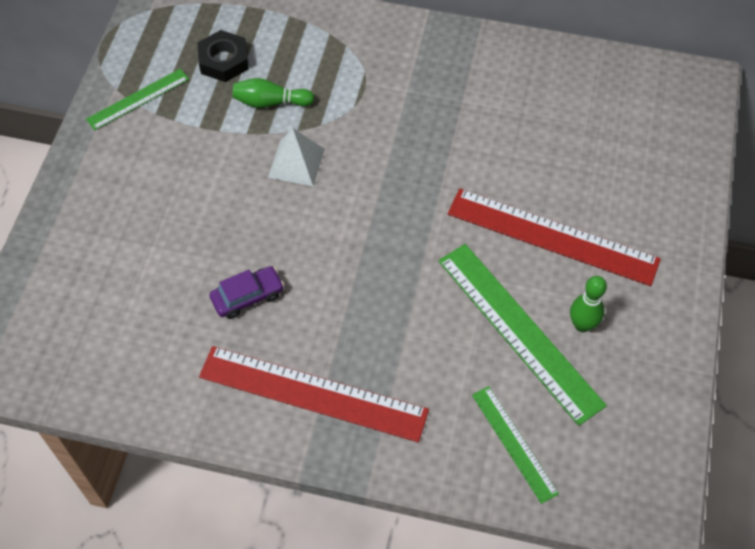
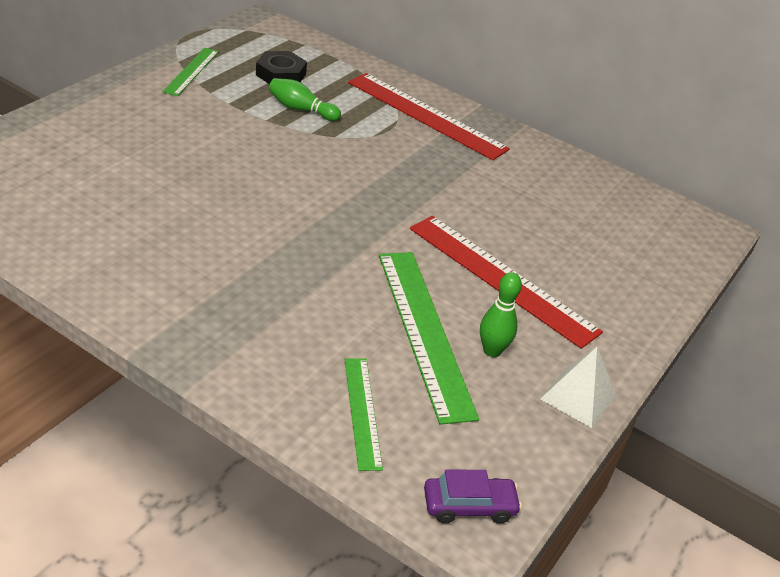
camera: 15 degrees right, 20 degrees down
(138, 99) = (191, 71): green ruler -> green ruler turned 60 degrees counterclockwise
(248, 296) = (184, 215): purple car -> purple car (469, 506)
(296, 163) = (295, 151): white pyramid -> white pyramid (578, 397)
(313, 393) = (191, 300): red ruler -> red ruler (426, 115)

